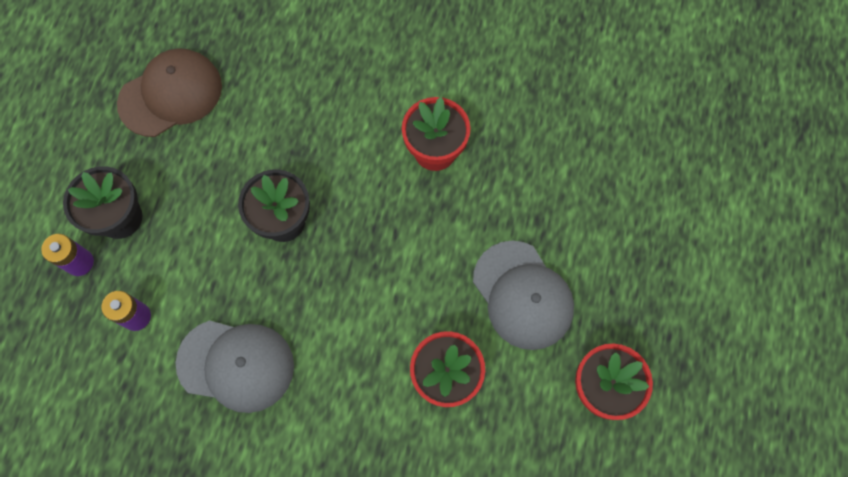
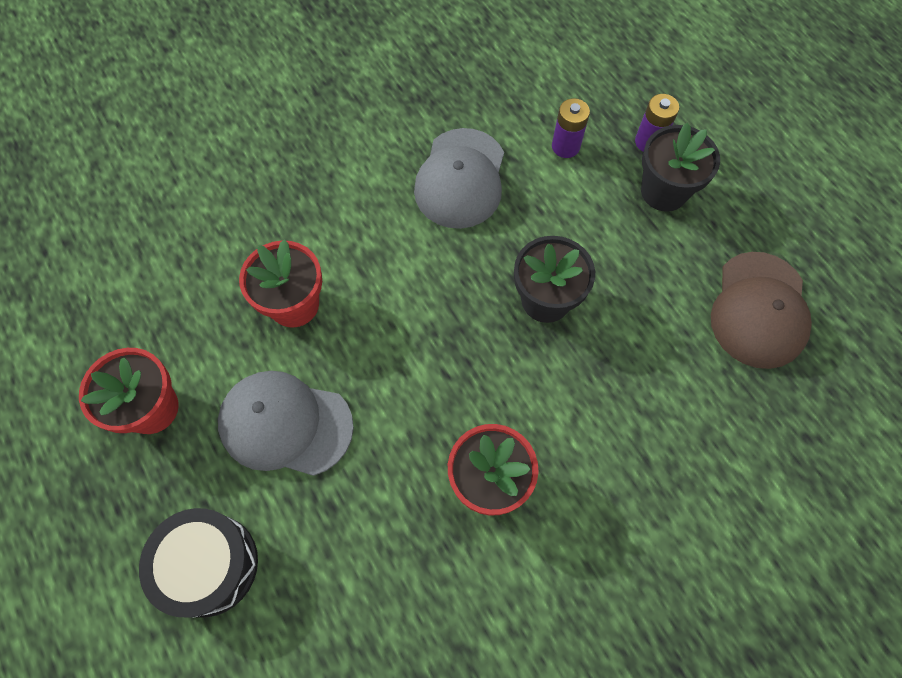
camera: 135 degrees right, 5 degrees down
(236, 365) = (460, 178): grey cap -> grey cap turned 45 degrees counterclockwise
(635, 252) = (209, 565): none -> black drum

